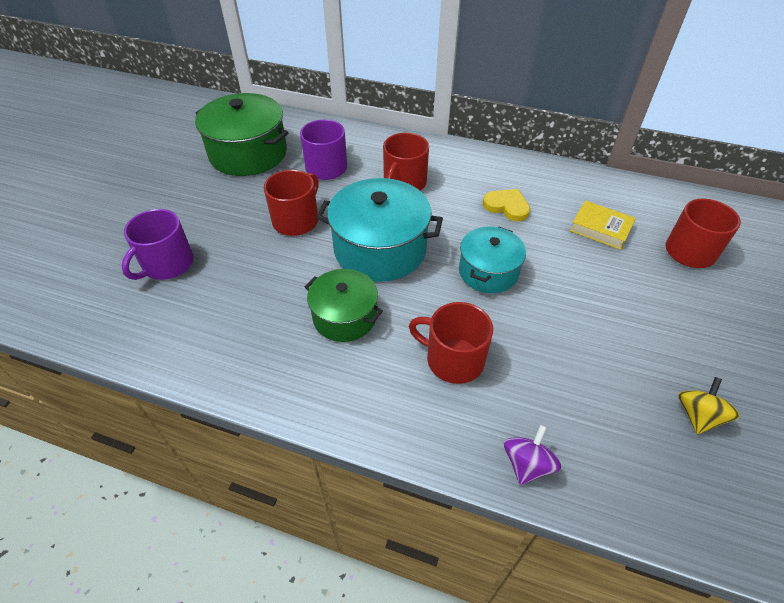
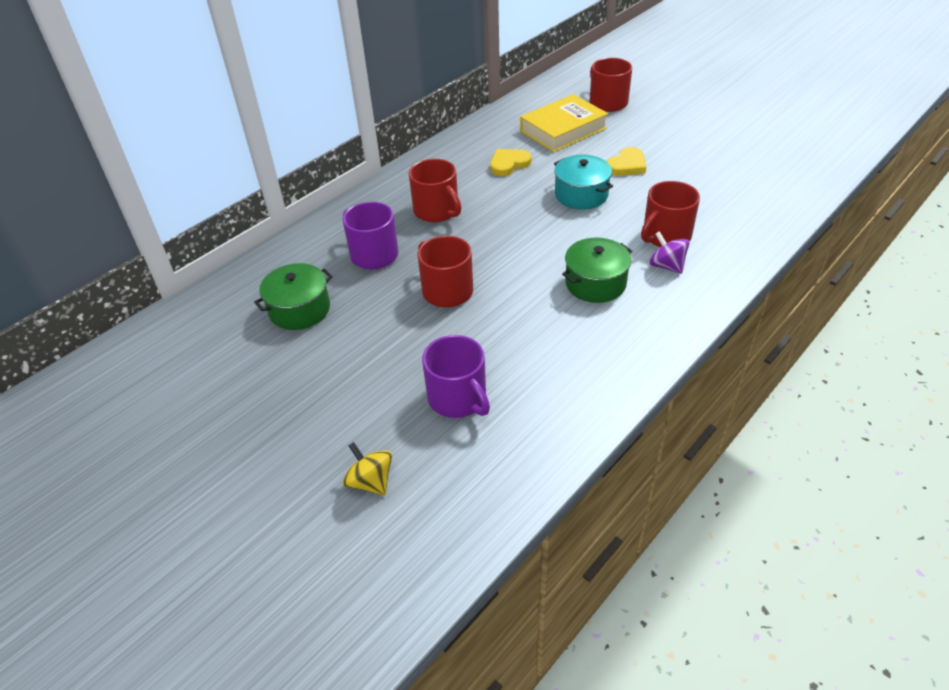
camera: 65 degrees left, 5 degrees down
(248, 153) = (299, 309): green pot -> green pot, size x0.62
(380, 249) = (521, 245): turquoise pot -> none
(527, 464) = (766, 227): purple spinning top -> purple spinning top (666, 266)
(570, 296) = (627, 165): none -> yellow heart
(600, 229) = (563, 130): yellow book -> yellow book, size x1.58
(698, 416) = (748, 150): yellow spinning top -> yellow spinning top (370, 482)

